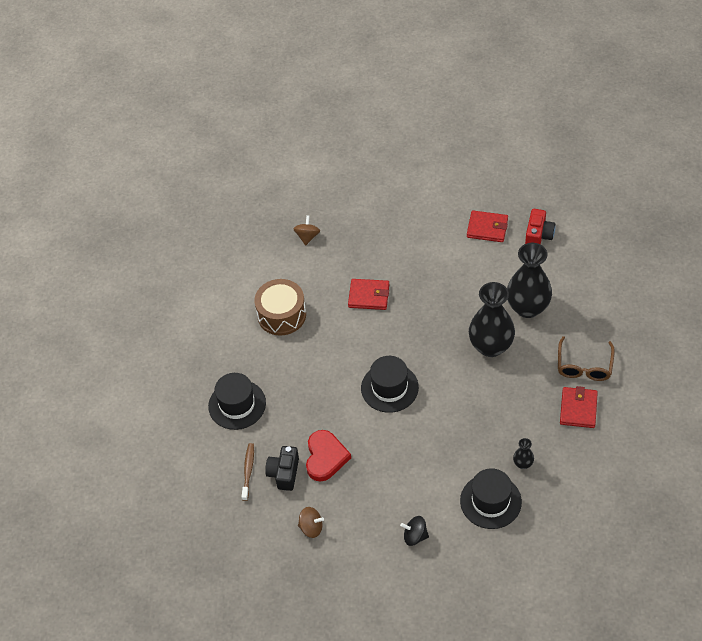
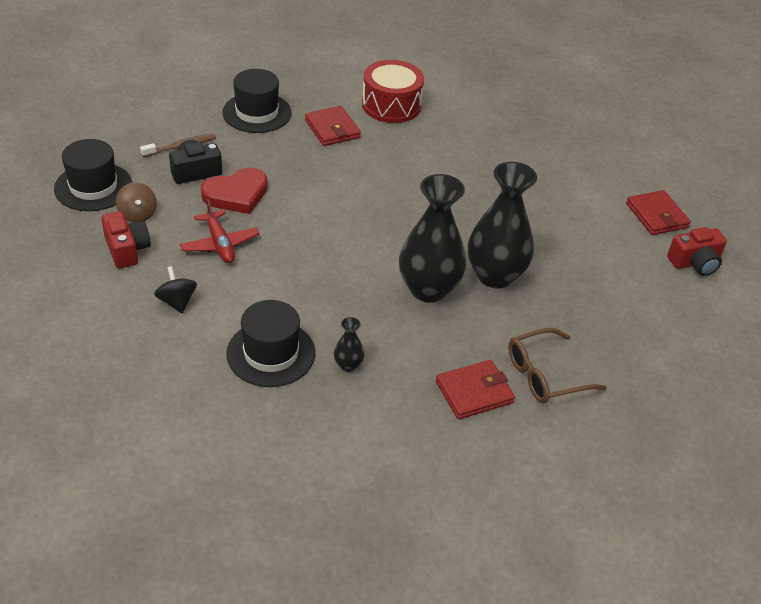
camera: 50 degrees right, 10 degrees down
(281, 315) = (391, 105): brown drum -> red drum
(307, 236) = (504, 90): brown spinning top -> none
(345, 547) = (127, 249): none -> red camera
(369, 296) = (472, 156): red wallet -> red wallet (332, 129)
(372, 489) = (220, 244): none -> red plane
(389, 388) = (365, 212): black hat -> black hat (93, 187)
(527, 308) = (581, 289): black vase -> black vase (428, 289)

